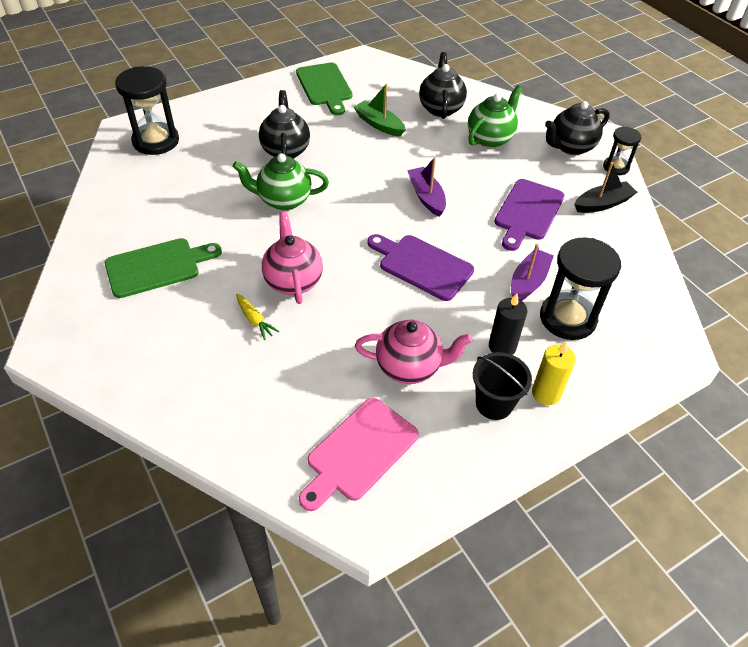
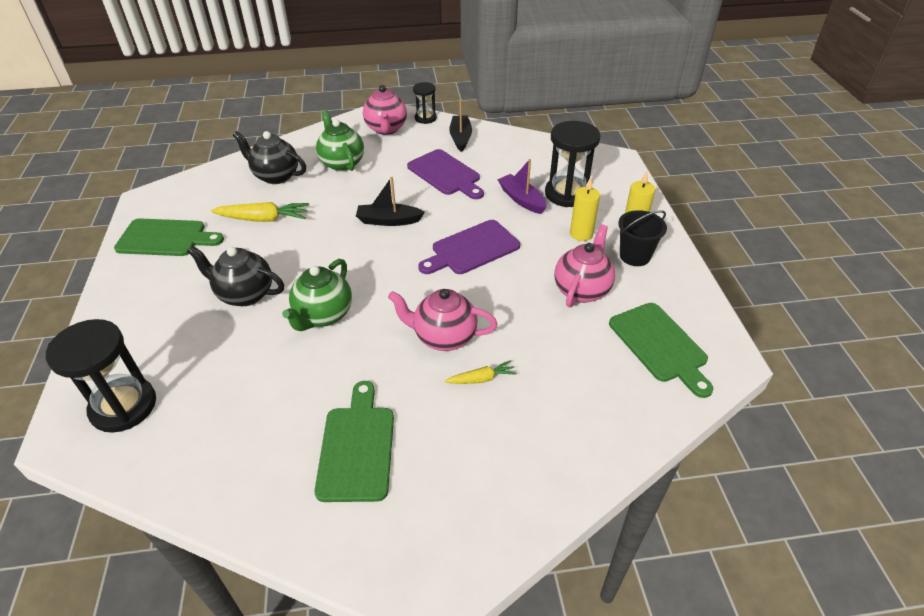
camera: 65 degrees left, 5 degrees down
(359, 452) = (660, 345): pink cutting board -> green cutting board
(379, 124) = (263, 219): green boat -> yellow carrot
(426, 197) = (388, 221): purple boat -> black boat
(502, 346) = (581, 234): black candle -> yellow candle
(570, 147) = (386, 129): black teapot -> pink teapot

